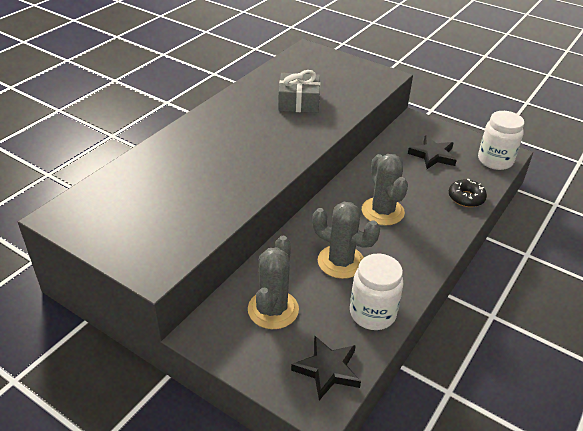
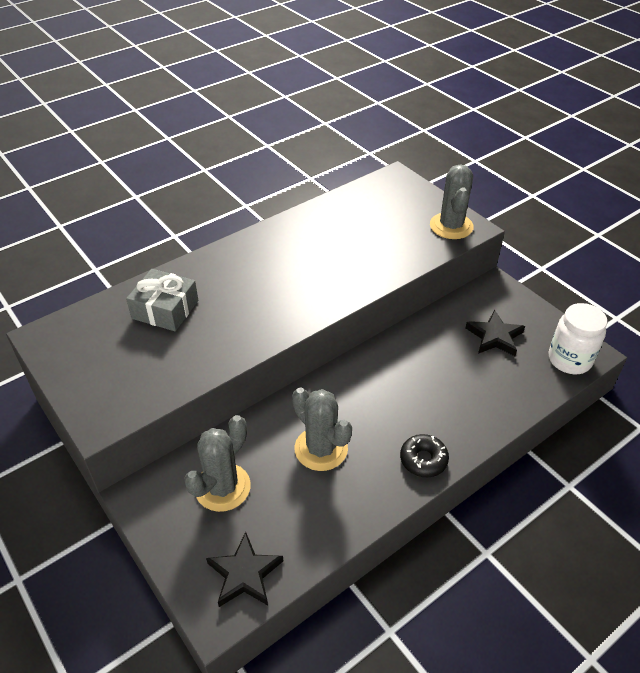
camera: 20 degrees right, 5 degrees up
(299, 102) = (350, 245): grey gift -> grey gift (165, 309)
(372, 313) = (325, 521): white jar -> none
(382, 211) = (398, 397): grey cactus -> grey cactus (451, 226)
(466, 198) = (507, 402): black donut -> black donut (423, 460)

